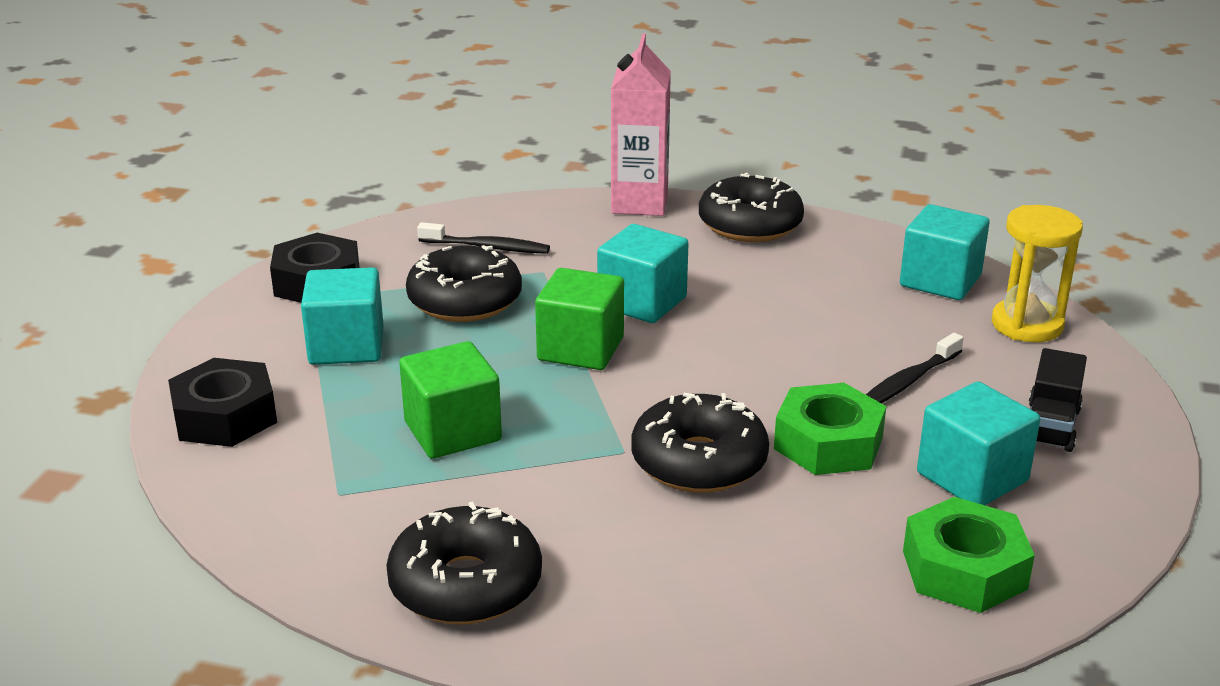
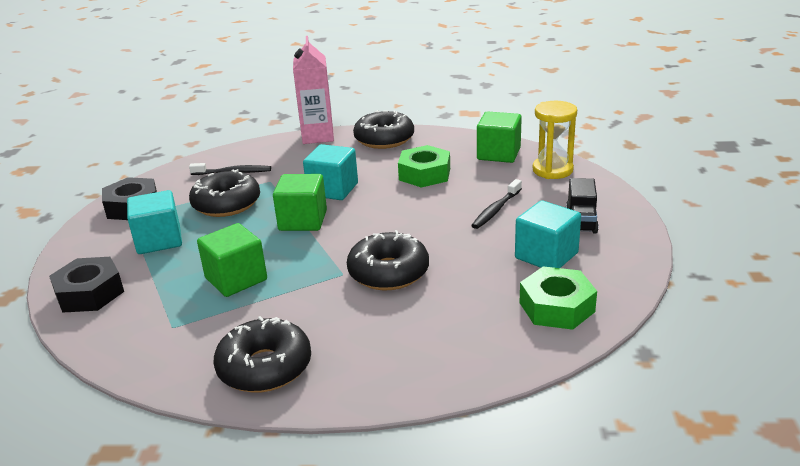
camera: 10 degrees left, 0 degrees up
(828, 443) = (460, 250): green nut -> green nut (424, 174)
(940, 281) = (498, 154): turquoise cube -> green cube

